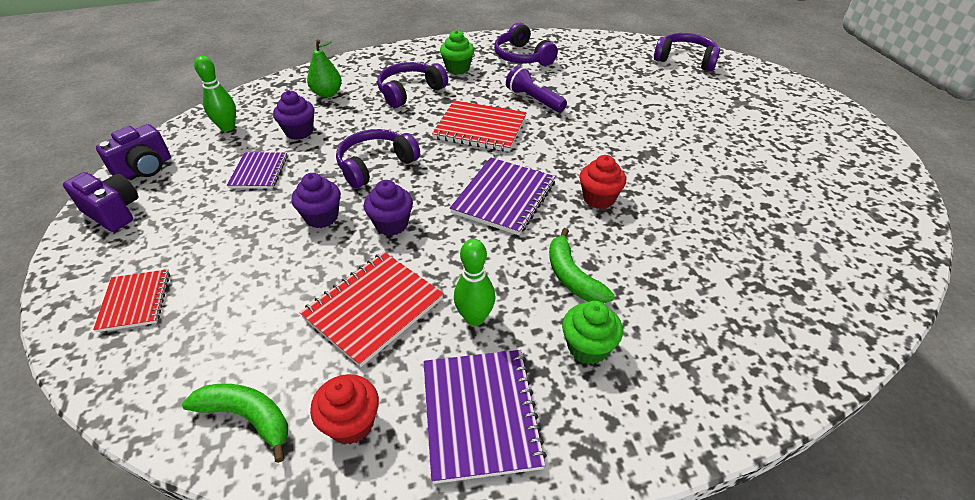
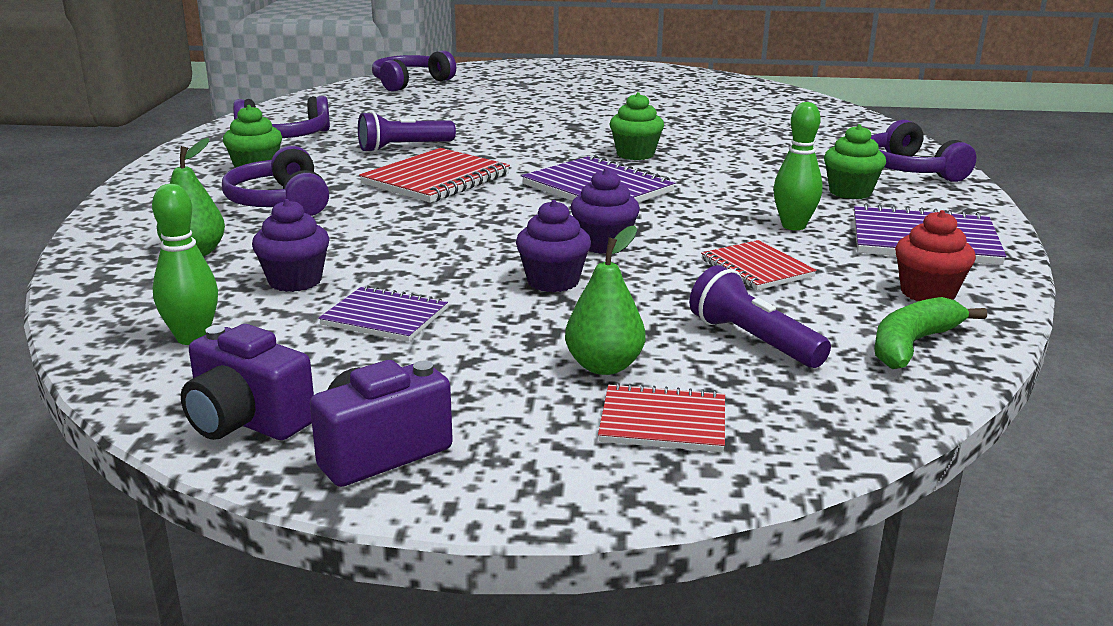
camera: 70 degrees left, 20 degrees down
(145, 169) = (247, 422): purple camera -> purple camera turned 150 degrees clockwise
(204, 264) = (604, 366): none -> green pear
(245, 324) = (753, 340): none -> purple flashlight
(373, 308) = (756, 268): red notebook -> red notebook, size x0.62
(375, 165) = (458, 240): purple headphones -> purple headphones (910, 170)
(572, 277) = (752, 182): green banana -> none
(599, 199) = (635, 154): red cupcake -> green cupcake

